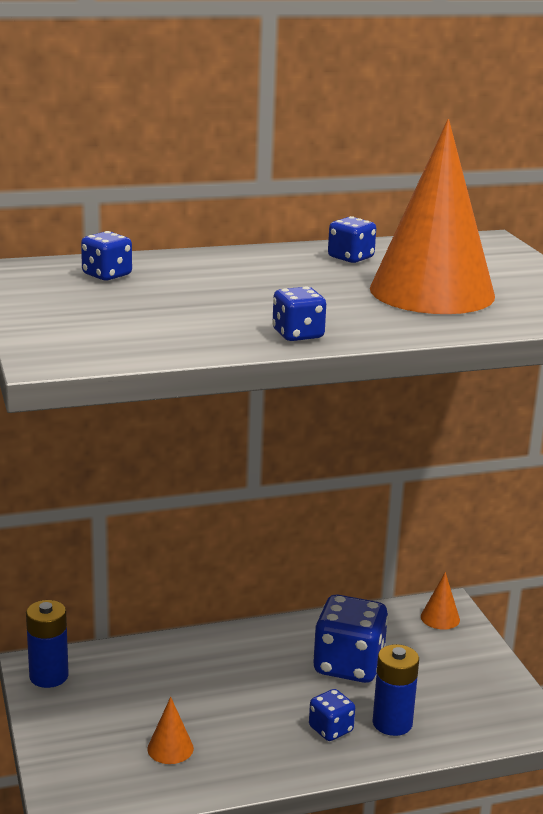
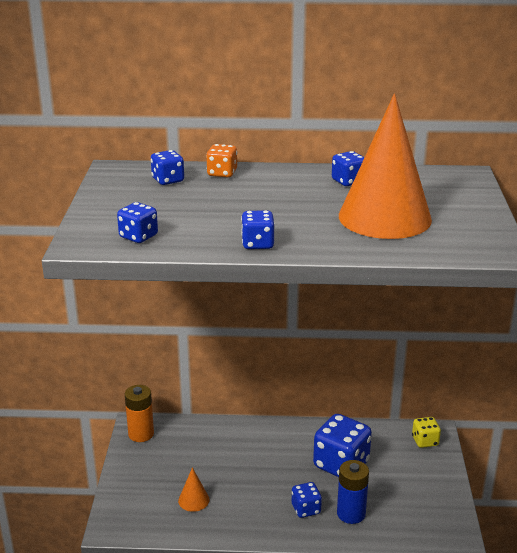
camera: 20 degrees right, 5 degrees up
(49, 676) = (141, 434): blue battery -> orange battery
(126, 342) = (138, 236): none -> blue dice
(175, 261) = (222, 173): none -> orange dice
(440, 618) = (425, 441): orange cone -> yellow dice

